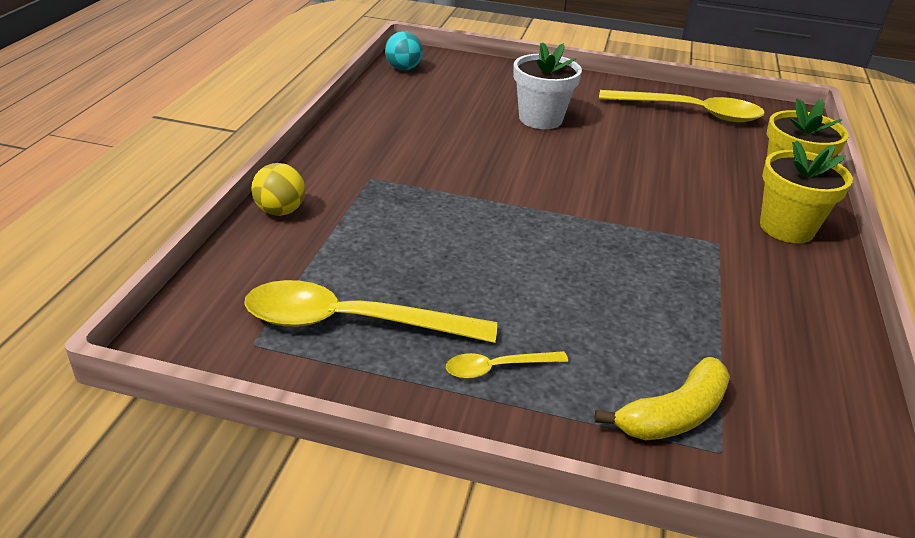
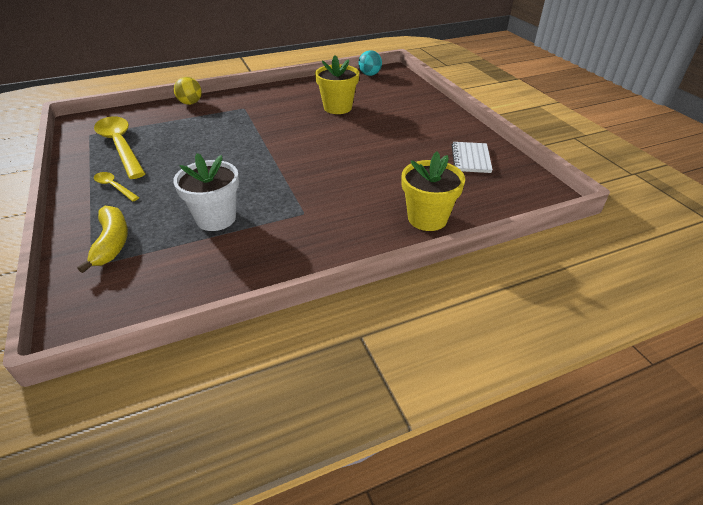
camera: 55 degrees right, 5 degrees up
(540, 119) = (374, 121): white flower pot -> white flower pot (216, 218)
(673, 415) = (112, 243): yellow banana -> yellow banana turned 120 degrees counterclockwise
(690, 113) = (471, 159): yellow spoon -> white notebook
(786, 228) = (357, 232): yellow flower pot -> yellow flower pot (337, 108)

